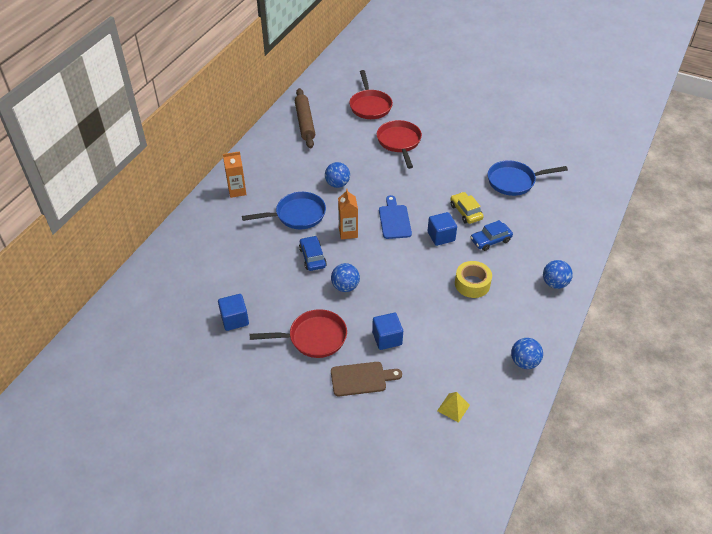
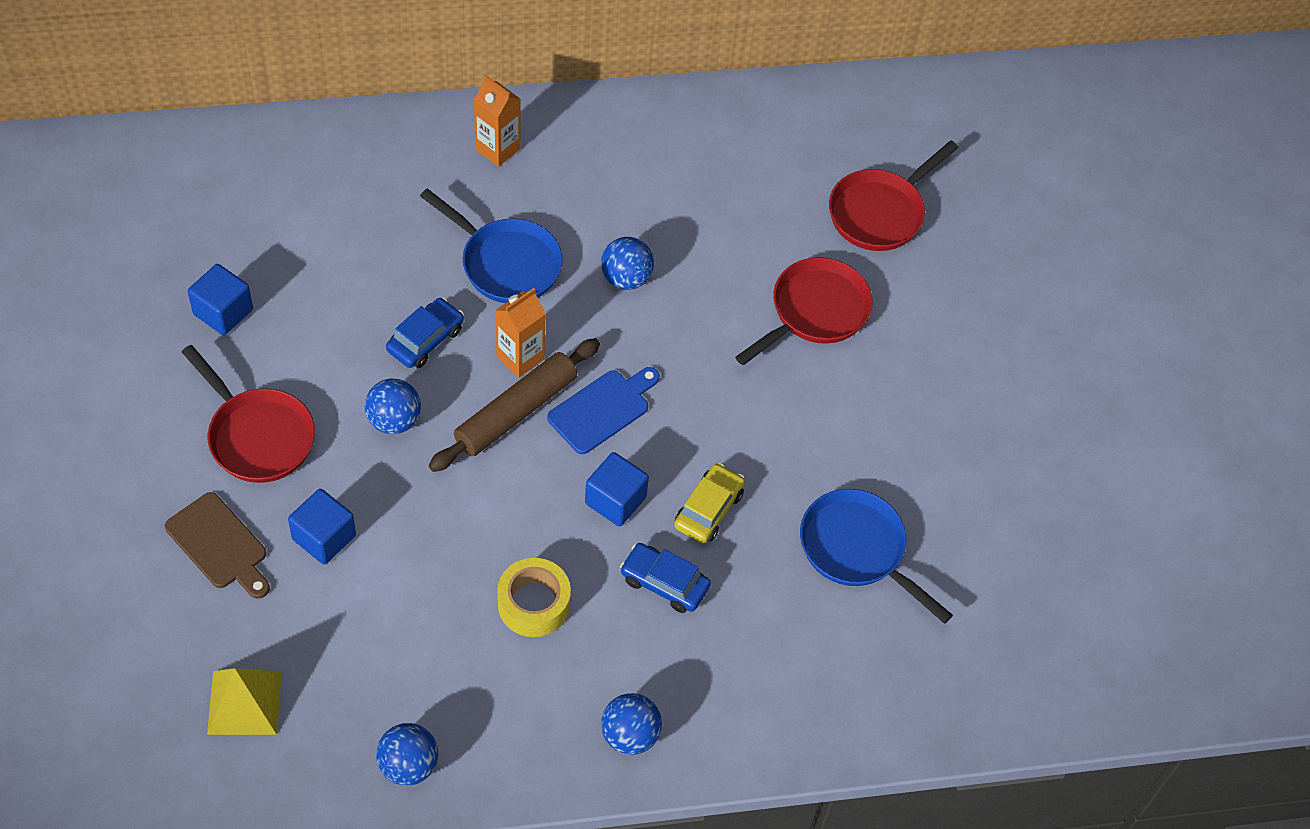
camera: 50 degrees right, 10 degrees up
(305, 122) = (747, 142): brown rolling pin -> brown rolling pin (516, 412)
(453, 408) = (244, 702): yellow pyramid -> yellow pyramid, size x1.51

